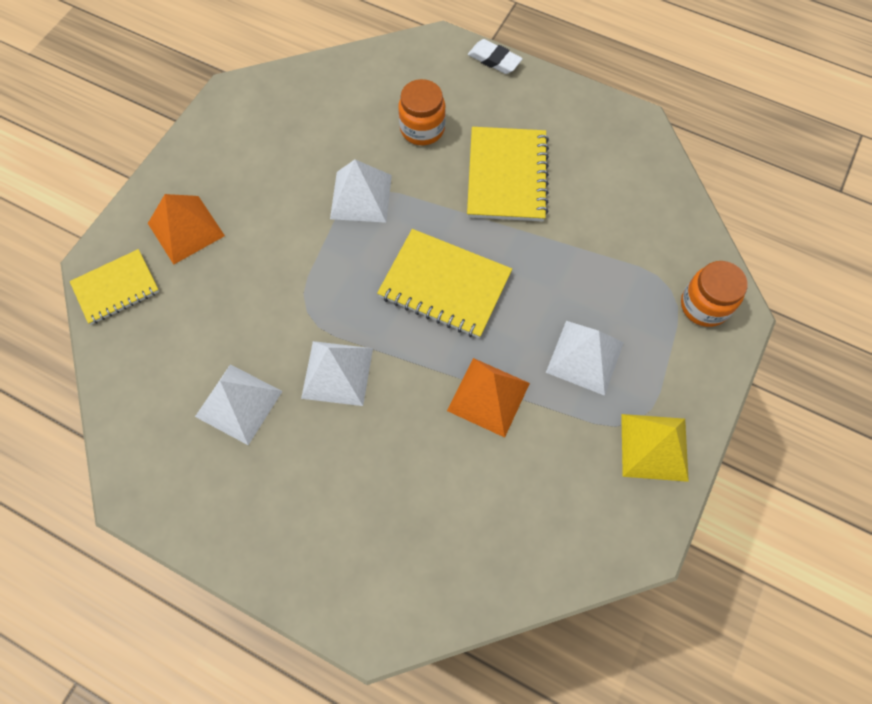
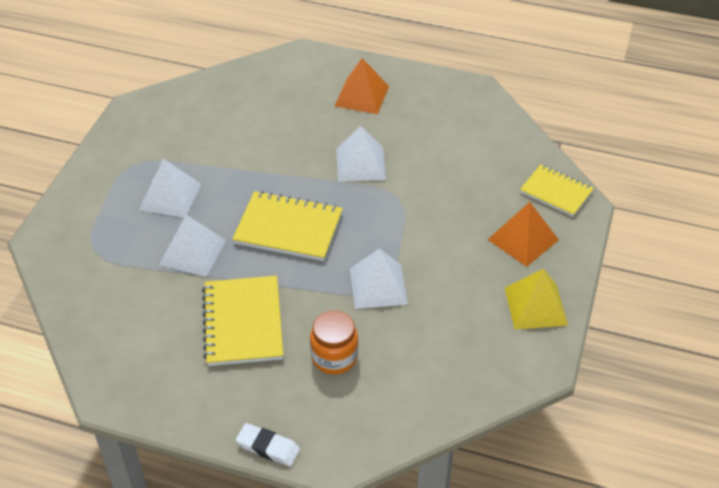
camera: 170 degrees right, 20 degrees down
(116, 288) = (556, 192): yellow notebook -> yellow notebook turned 75 degrees clockwise
(238, 404) = (426, 139): white pyramid -> white pyramid (192, 252)
(488, 397) = (244, 164): orange pyramid -> orange pyramid (361, 96)
(654, 447) = (121, 153): yellow pyramid -> yellow pyramid (536, 306)
(704, 305) = (67, 243): orange jar -> none

